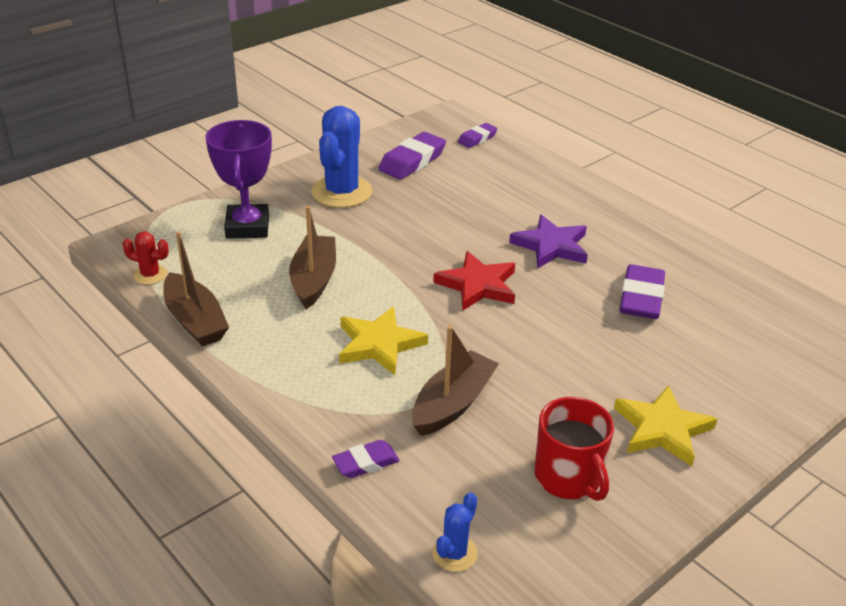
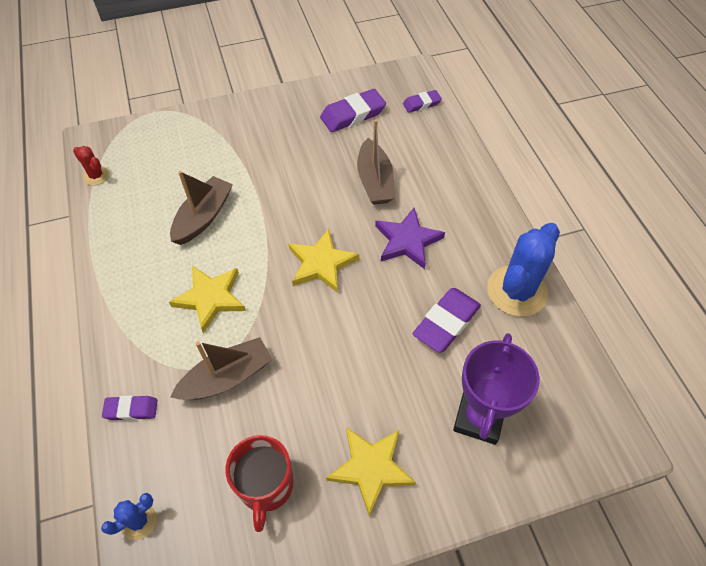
camera: 25 degrees right, 20 degrees up
(195, 321) = (99, 230): brown boat -> brown boat (375, 181)
(247, 227) = (189, 149): purple trophy -> purple trophy (479, 418)
(342, 192) = (278, 133): blue cactus -> blue cactus (517, 291)
(478, 285) = (321, 263): red star -> yellow star

